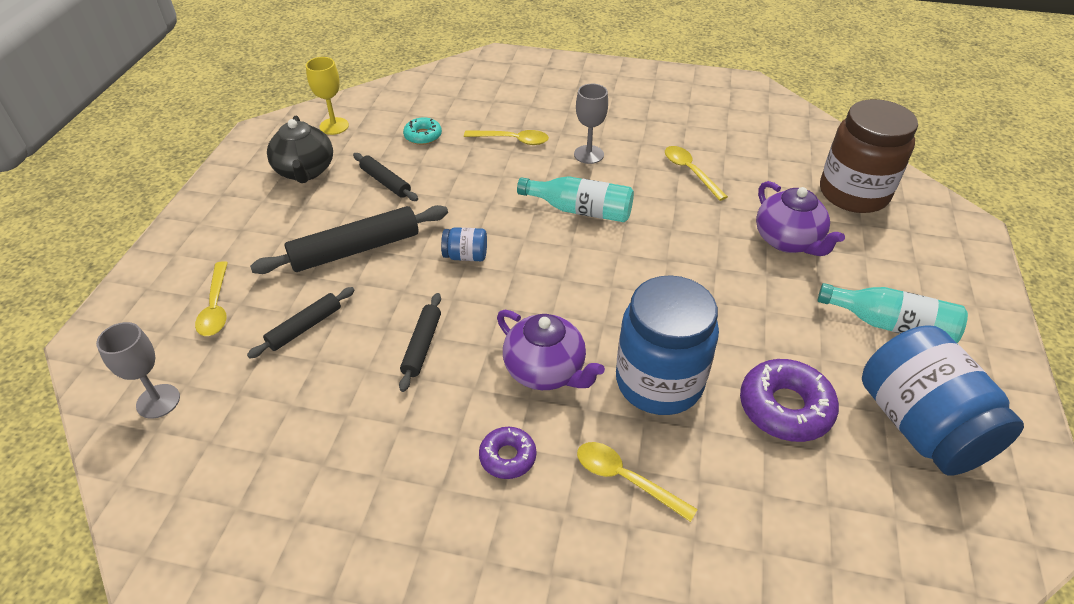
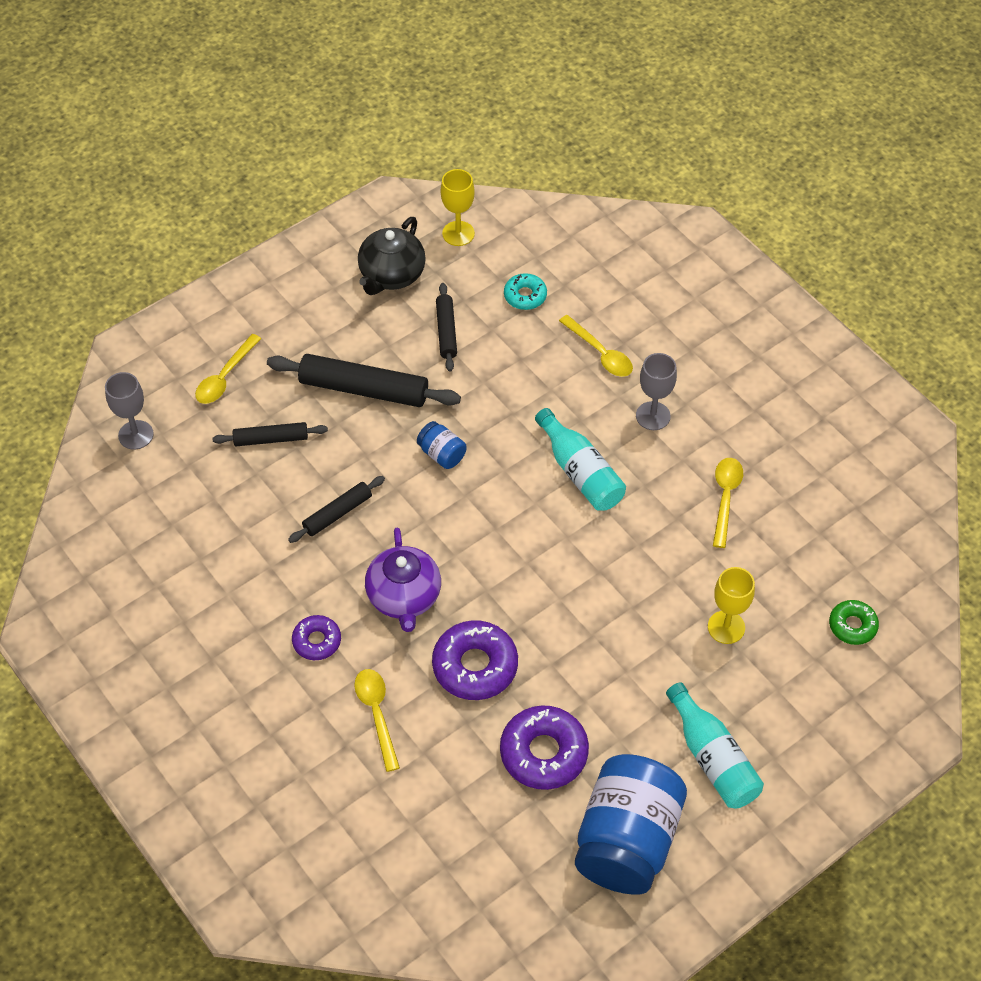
camera: 40 degrees right, 10 degrees up
(659, 382) = (475, 666): blue jar -> purple donut
(788, 241) = (726, 627): purple teapot -> yellow goblet
(853, 193) = (852, 626): brown jar -> green donut

